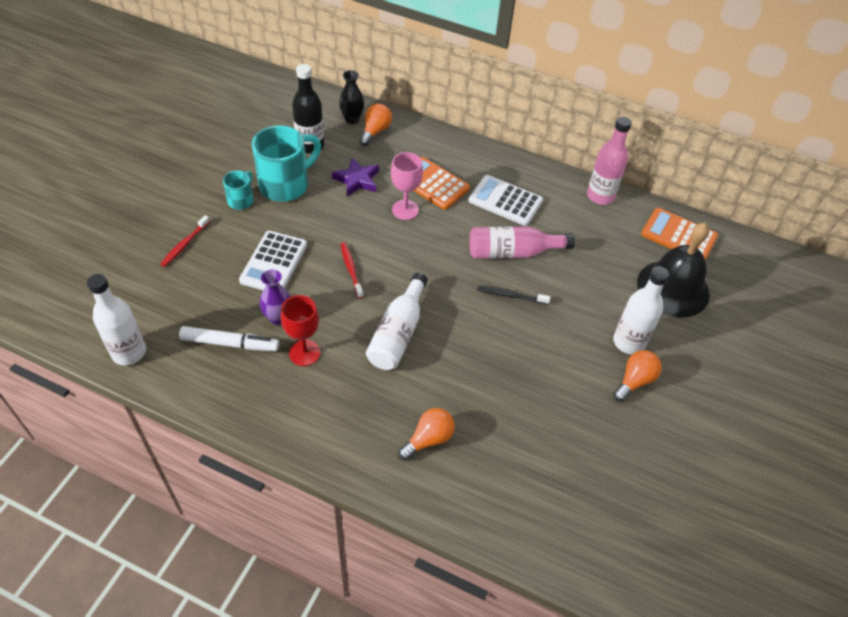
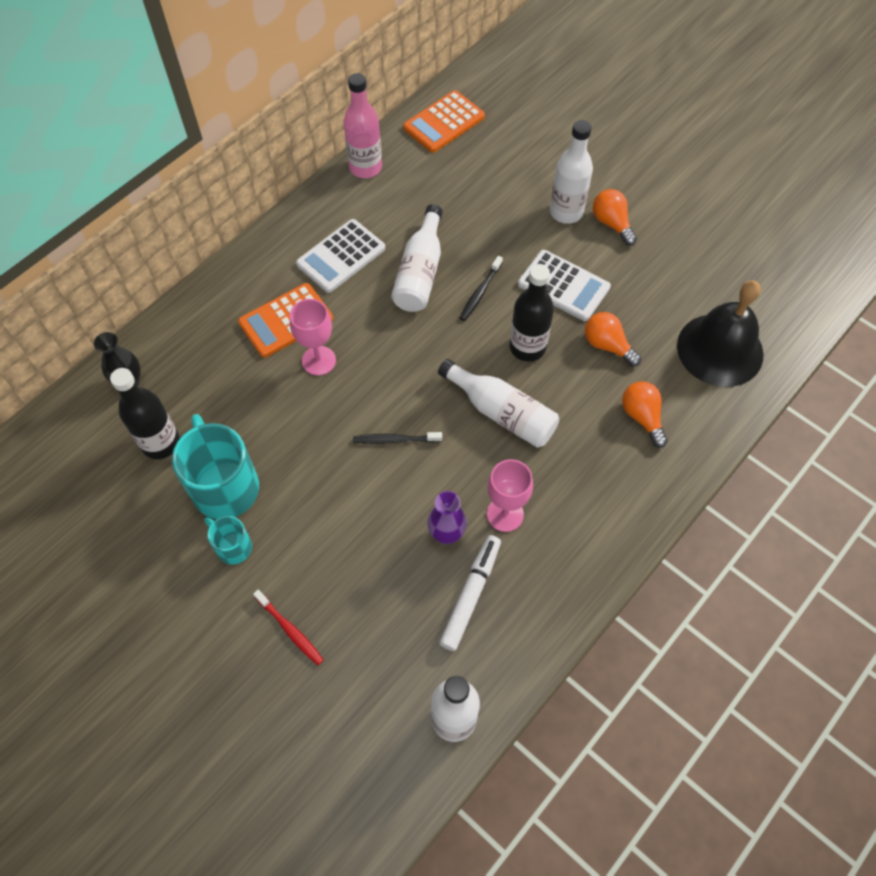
camera: 70 degrees left, 10 degrees up
(274, 263) = (358, 524): white calculator -> white calculator (563, 286)
(304, 353) = (505, 514): red goblet -> pink goblet
(351, 269) = (395, 440): red toothbrush -> black toothbrush
(357, 180) = (248, 401): purple star -> none
(375, 131) = (166, 360): orange light bulb -> orange light bulb (607, 345)
(469, 339) = (527, 347): none -> black bottle
(512, 252) = (420, 272): pink bottle -> white bottle
(673, 288) = (510, 153): black bell -> black bell (720, 349)

